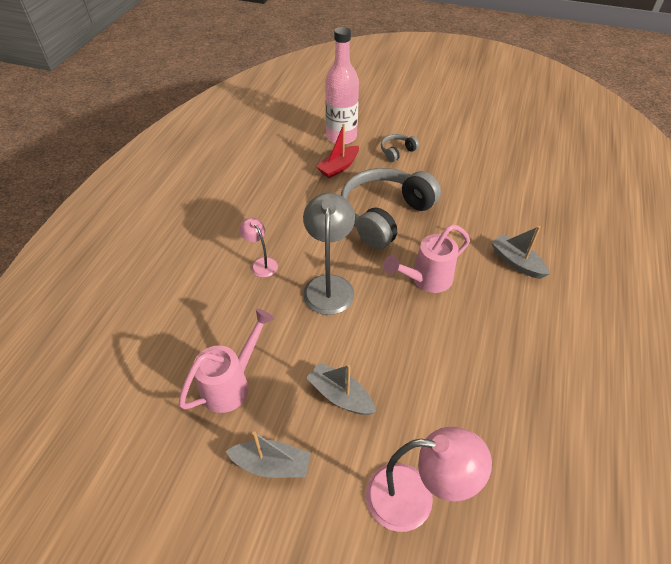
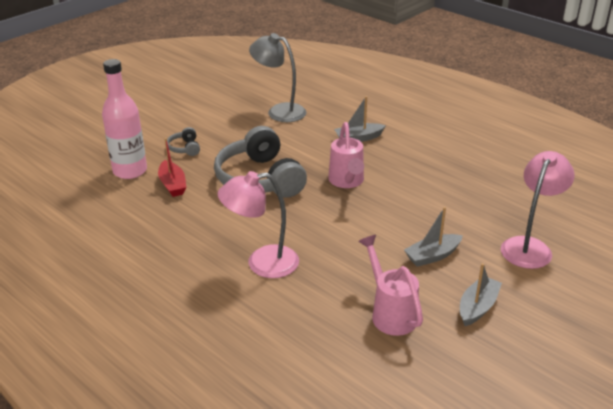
camera: 65 degrees left, 15 degrees down
(261, 263) = (262, 263): pink lamp -> pink lamp, size x1.85
(329, 285) = (317, 231): grey lamp -> grey lamp (279, 111)

